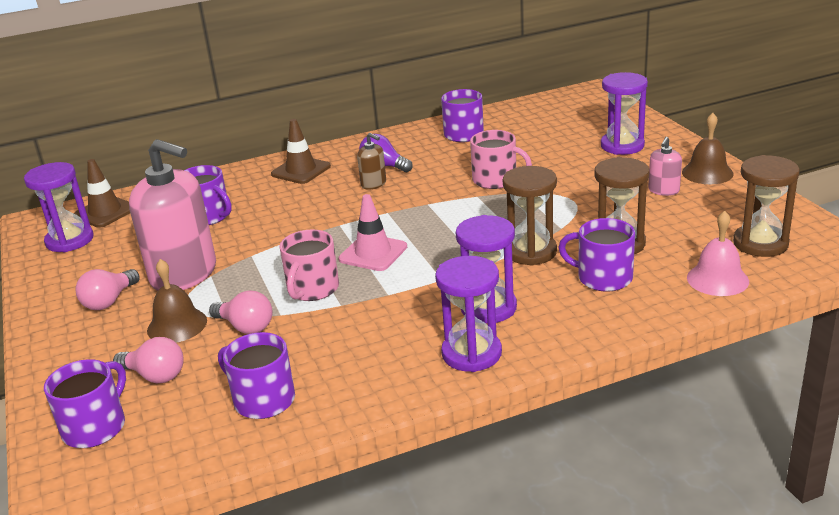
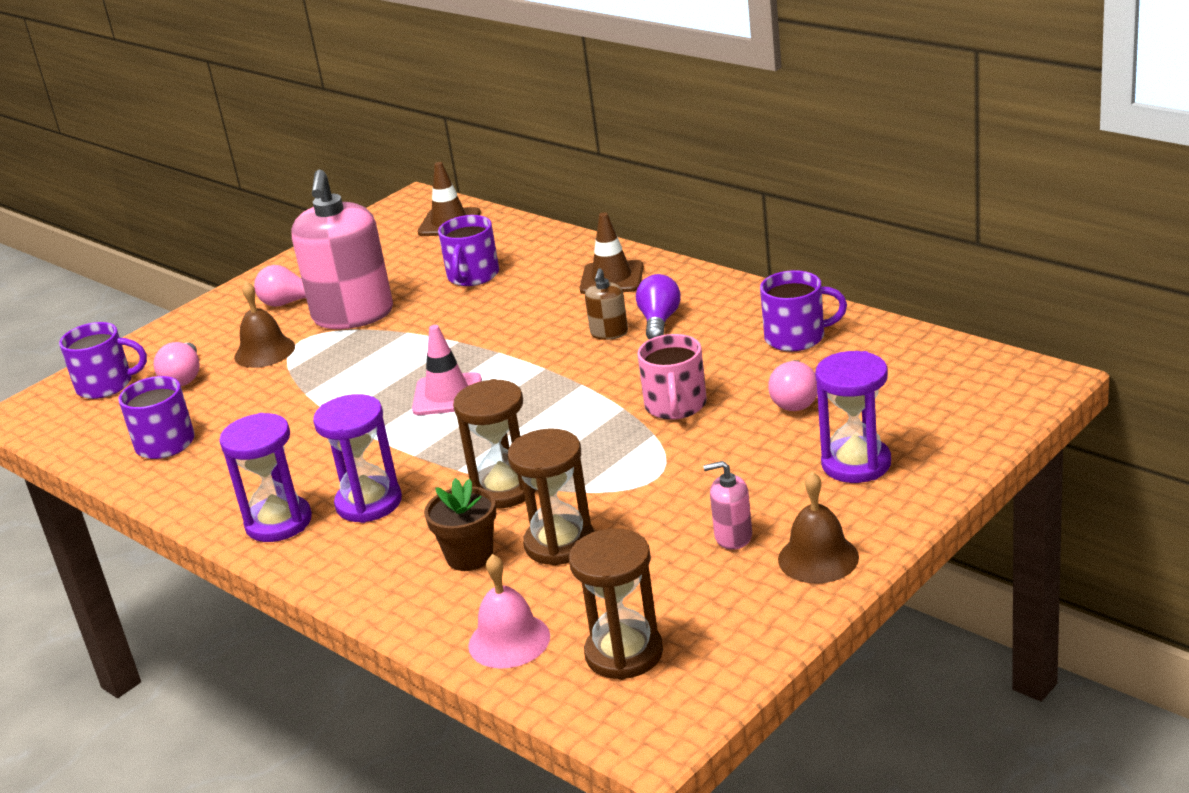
camera: 65 degrees right, 0 degrees up
(70, 240) = (385, 234): purple hourglass -> none
(245, 327) = (276, 385): pink light bulb -> pink light bulb (795, 400)
(312, 289) = (358, 390): pink mug -> none
(603, 278) = (469, 556): purple mug -> brown flower pot

